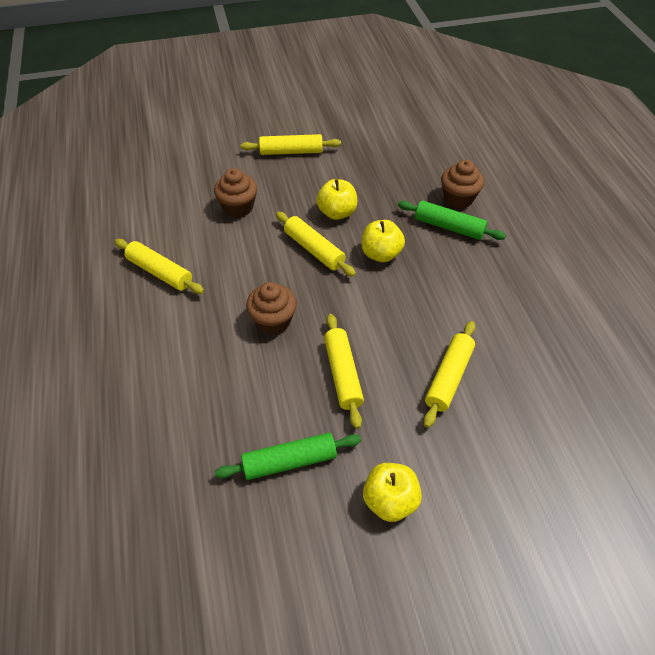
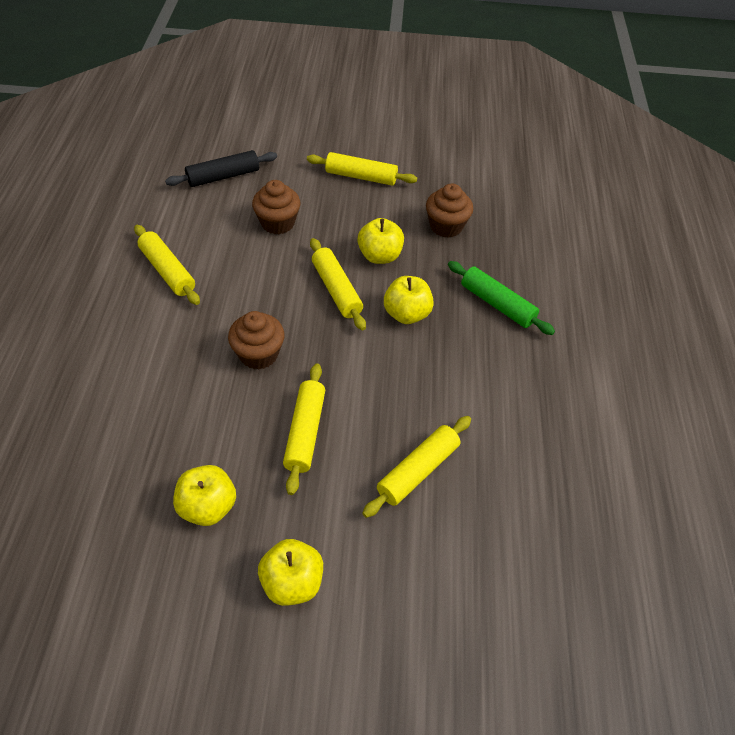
camera: 15 degrees right, 0 degrees up
(172, 179) = (223, 176): none -> black rolling pin
(289, 461) = (208, 506): green rolling pin -> yellow apple
(458, 198) = (523, 275): brown cupcake -> brown cupcake (446, 226)

